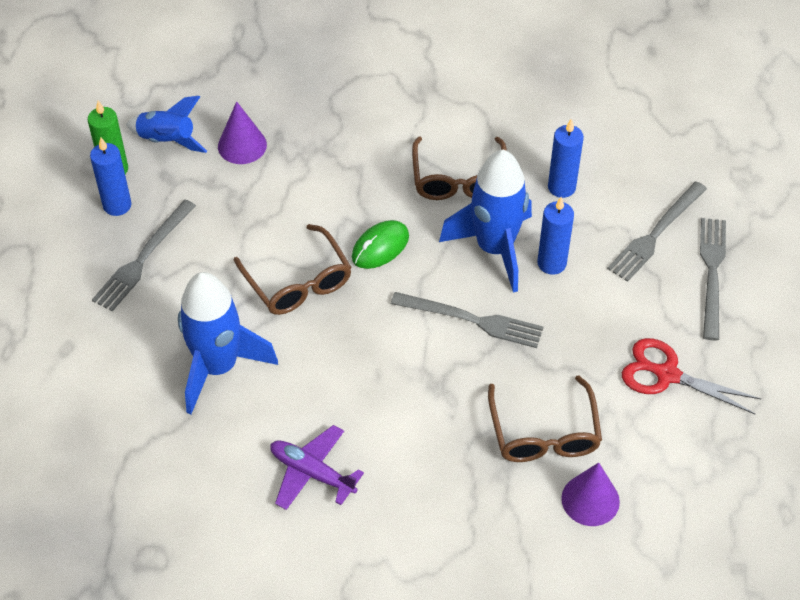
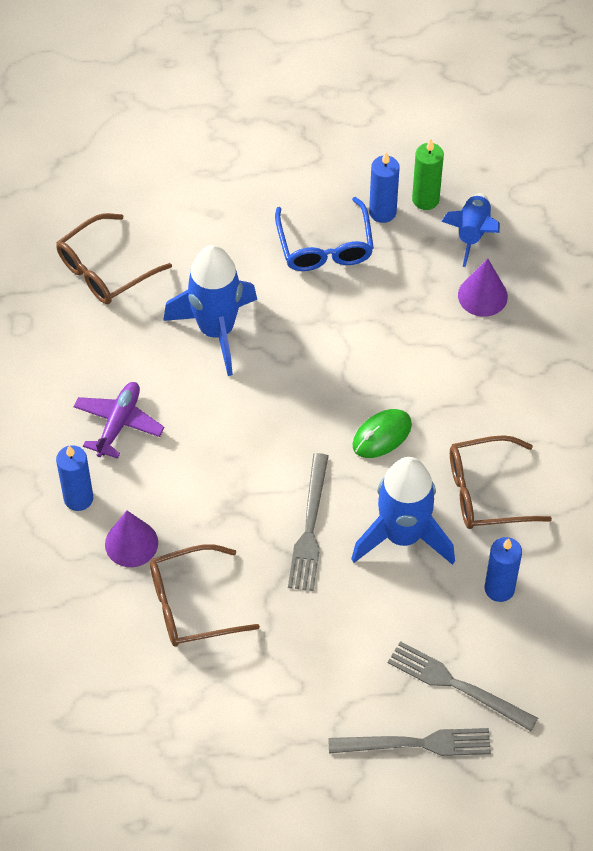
camera: 80 degrees right, 5 degrees up
(143, 258) = (325, 247): grey fork -> blue glasses
(298, 282) = (324, 374): brown glasses -> brown glasses (104, 270)
(380, 247) = (382, 435): green mouse -> green mouse turned 75 degrees counterclockwise
(551, 263) = (395, 590): blue candle -> blue candle (78, 498)
(590, 500) = (125, 651): purple cone -> purple cone (131, 543)
(667, 375) = (278, 708): red scissors -> none

